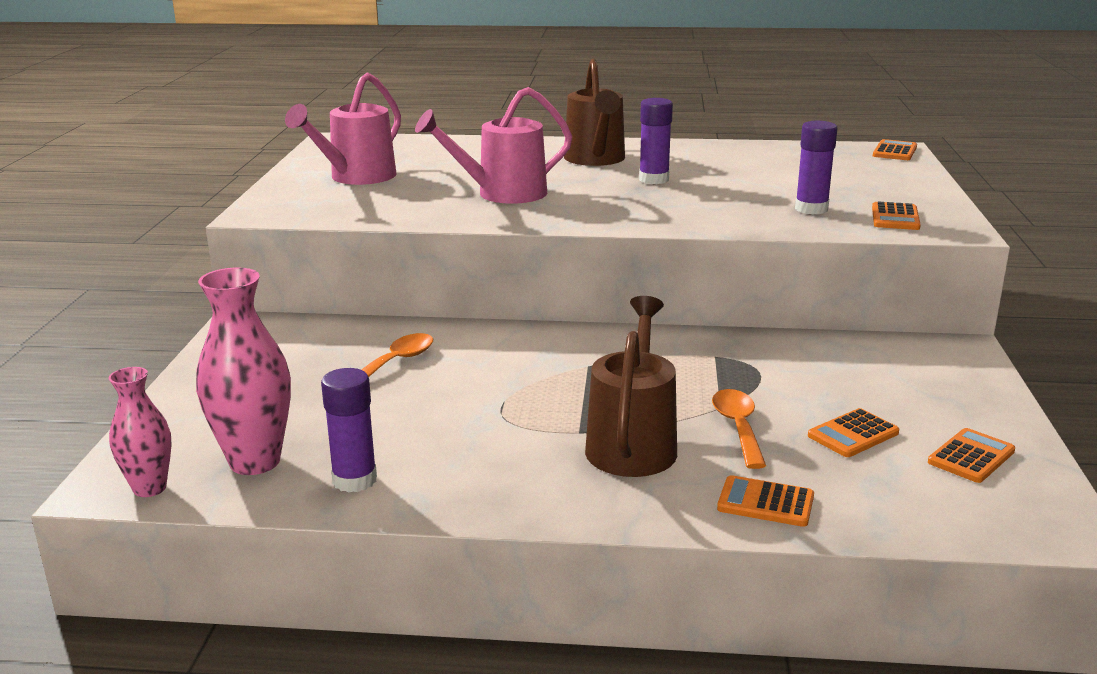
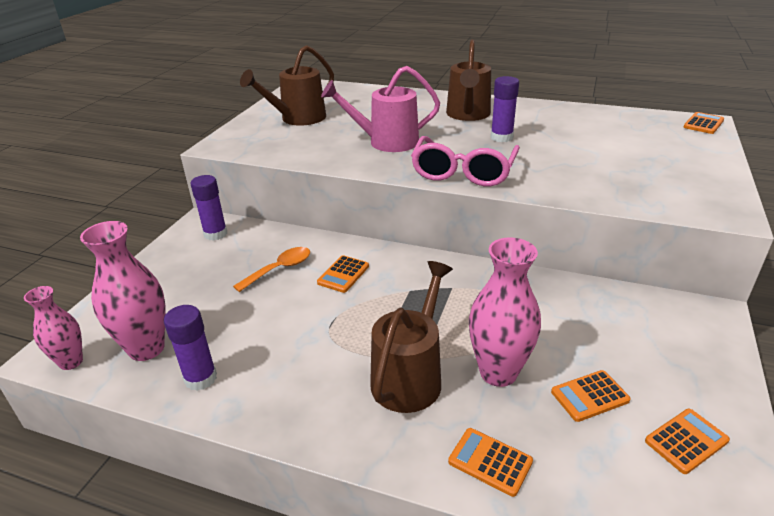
camera: 15 degrees right, 10 degrees up
(356, 177) = (298, 119): pink watering can -> brown watering can
(624, 216) = (463, 172): none -> pink glasses
(738, 427) = (498, 372): orange spoon -> pink vase
(811, 209) = (612, 178): purple glue stick -> purple glue stick (215, 234)
(895, 218) = (680, 194): orange calculator -> orange calculator (343, 274)

